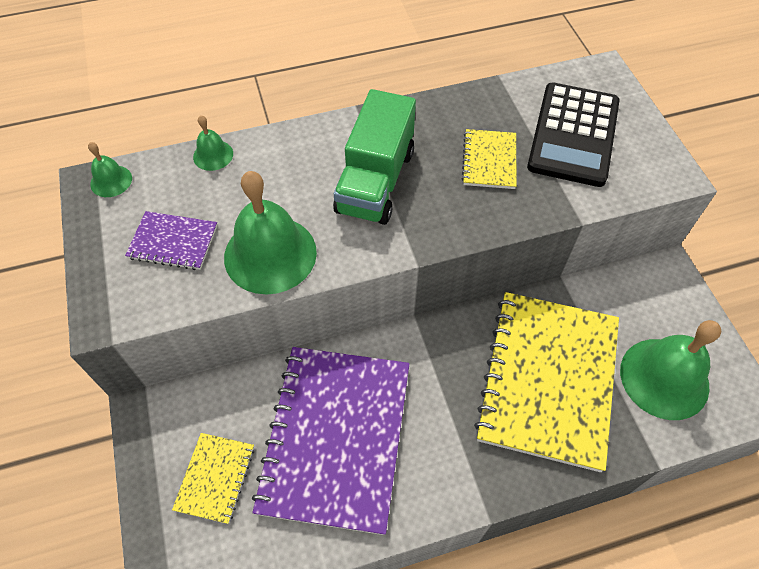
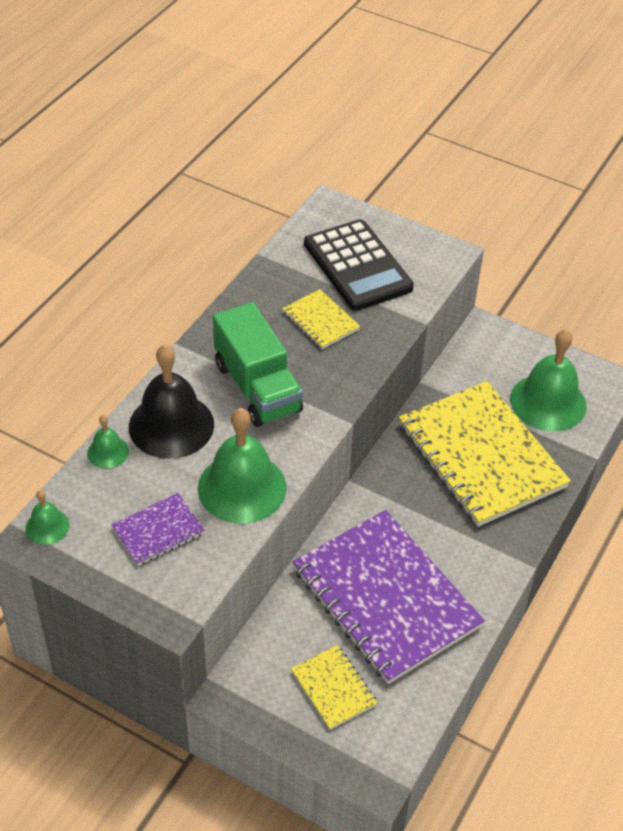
camera: 45 degrees left, 10 degrees down
(278, 166) = (171, 425): none -> black bell

